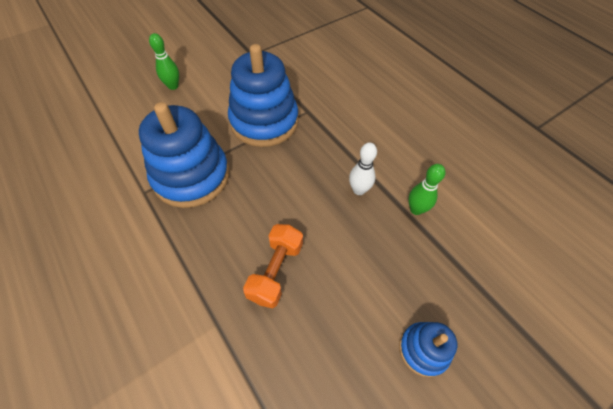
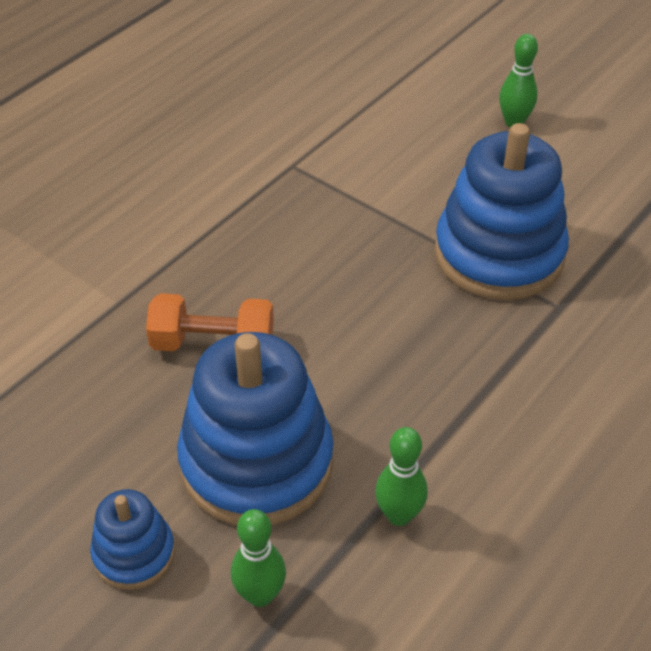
camera: 75 degrees right, 10 degrees down
(191, 176) = (341, 203): blue stacking toy -> blue stacking toy (256, 462)
(359, 190) = (406, 419): white bowling pin -> none
(456, 285) = (260, 595): none -> green bowling pin

